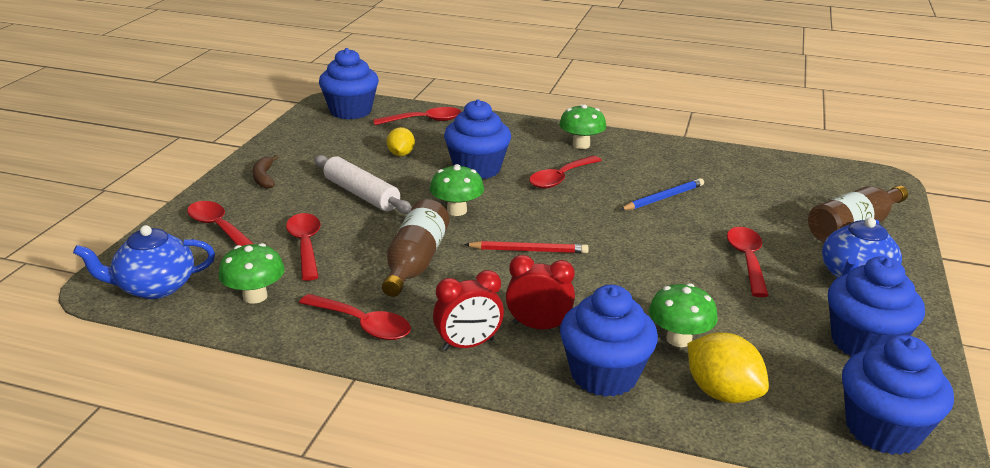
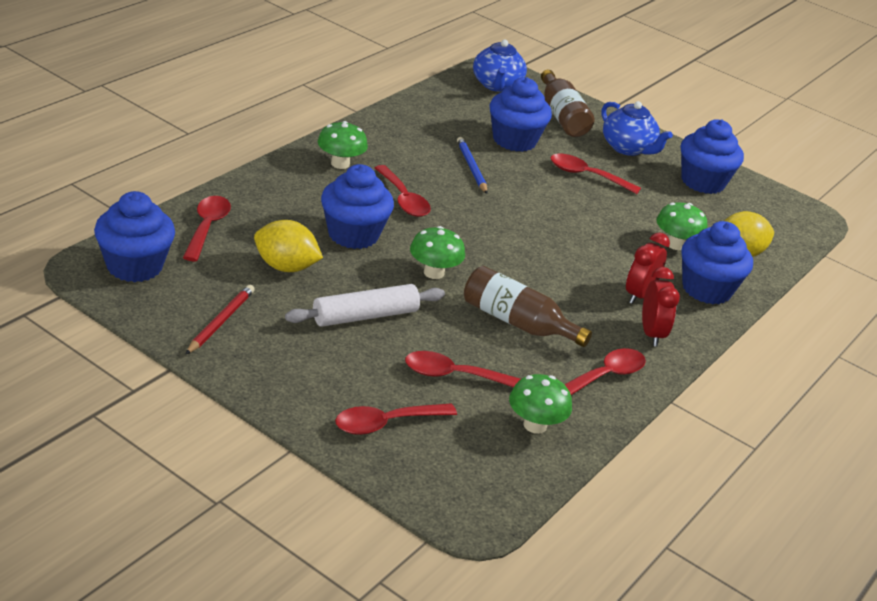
camera: 75 degrees left, 5 degrees up
(155, 287) = (490, 485): blue teapot -> blue teapot (496, 85)
(264, 177) = (281, 369): brown banana -> none
(401, 154) = (285, 267): yellow lemon -> yellow lemon, size x1.56
(528, 250) = (525, 261): red pencil -> red pencil (221, 322)
(882, 429) = (786, 217): blue cupcake -> blue cupcake (514, 140)

